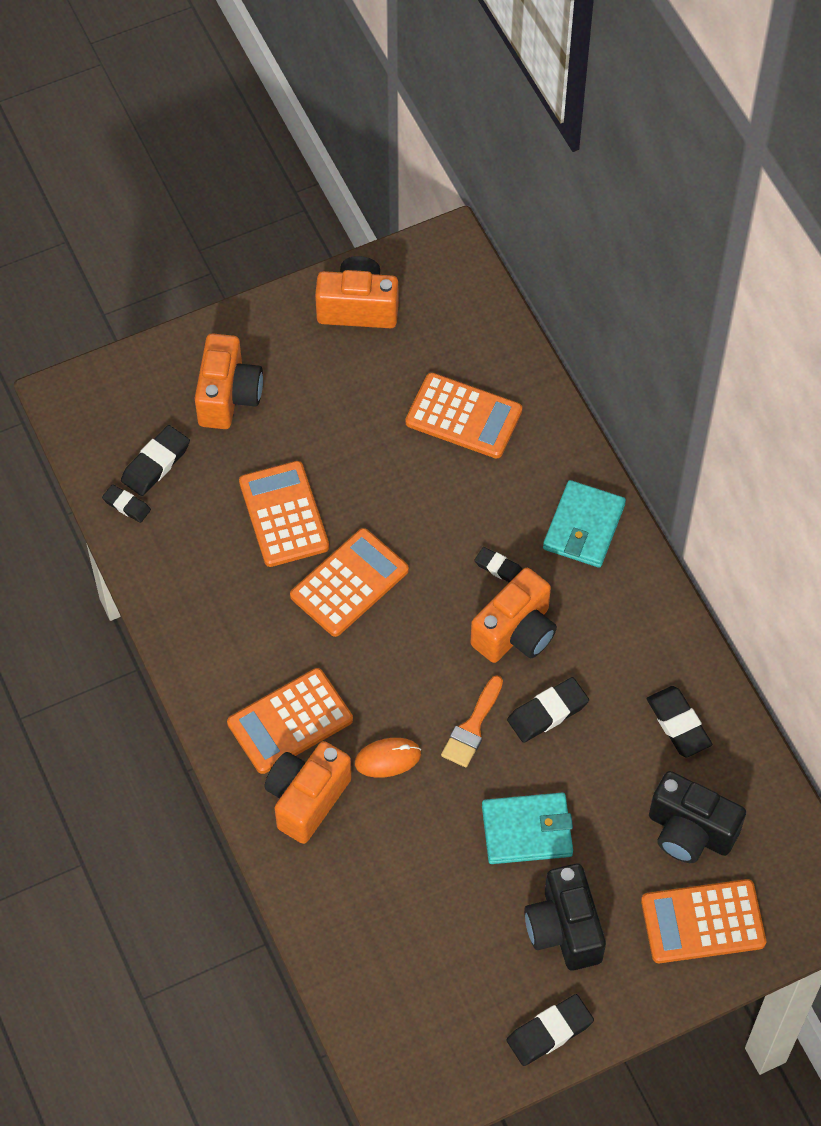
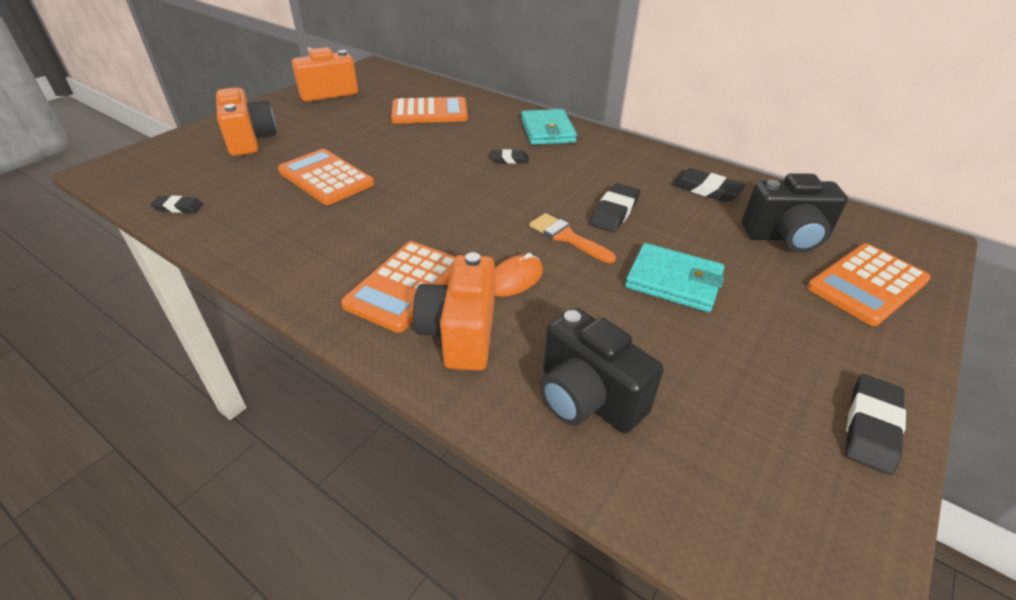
camera: 30 degrees left, 20 degrees down
(156, 463) = (199, 181): black eraser -> none
(349, 583) = (403, 195): orange calculator -> none
(472, 727) = (567, 237): orange brush -> orange brush turned 135 degrees clockwise
(515, 633) = (550, 182): orange camera -> none
(527, 830) = (673, 281): turquoise wallet -> turquoise wallet turned 60 degrees clockwise
(564, 929) = (779, 335): black camera -> black camera (587, 398)

